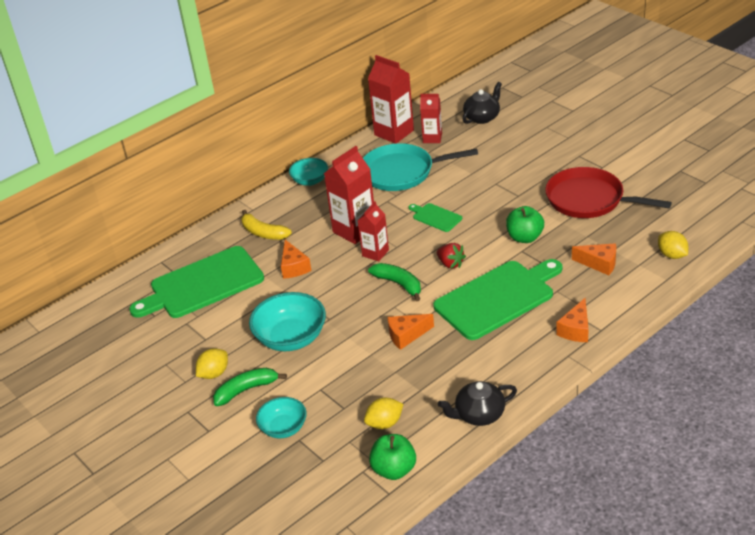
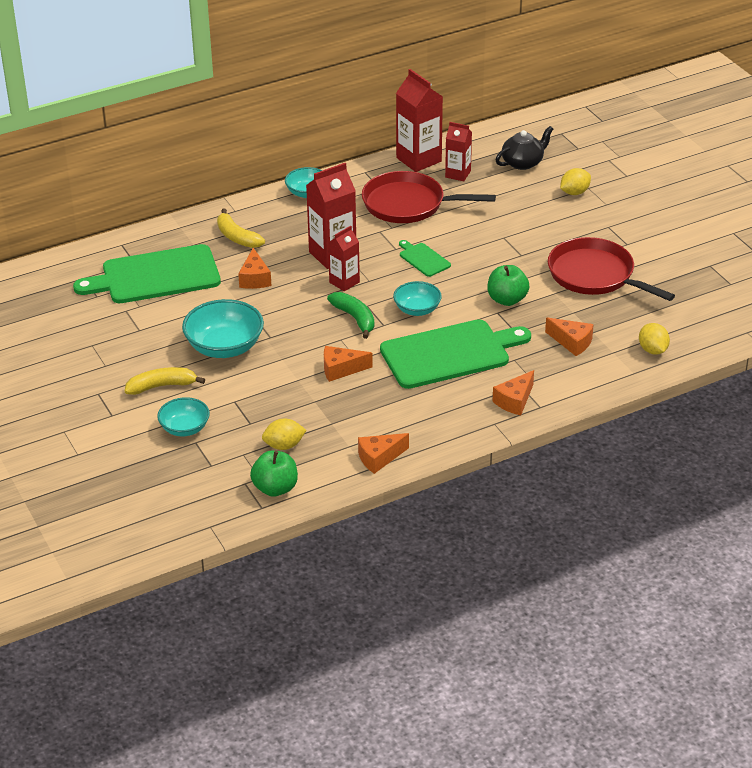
camera: 10 degrees right, 0 degrees up
(214, 373) = (136, 364): yellow lemon -> yellow lemon (574, 192)
(246, 390) = (162, 386): green banana -> yellow banana
(401, 172) = (408, 204): turquoise pan -> red pan
(450, 264) = (417, 309): red strawberry -> turquoise bowl
(479, 415) = (379, 458): black teapot -> orange cheese

